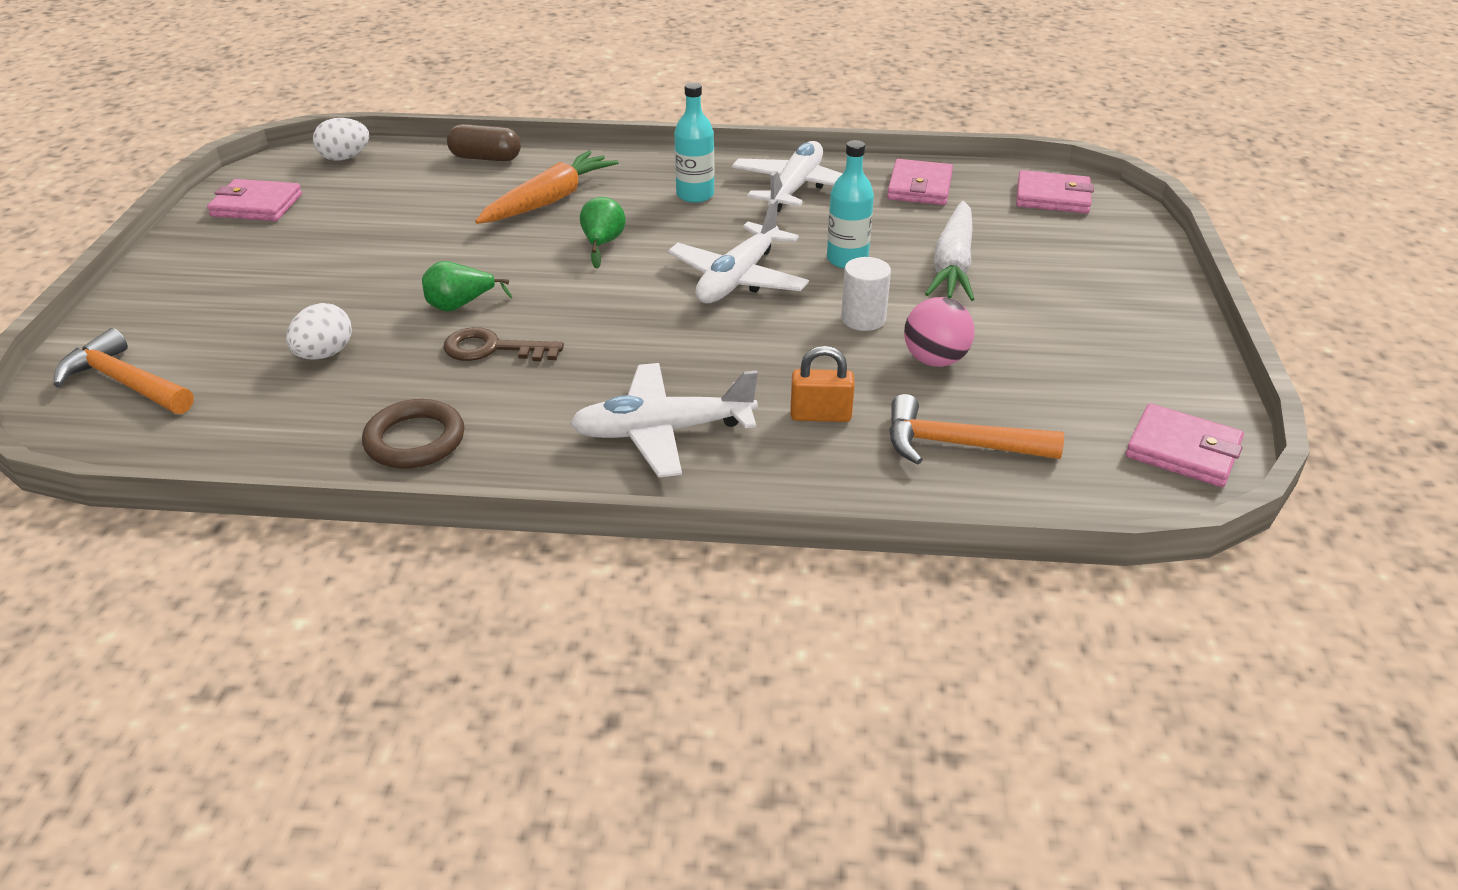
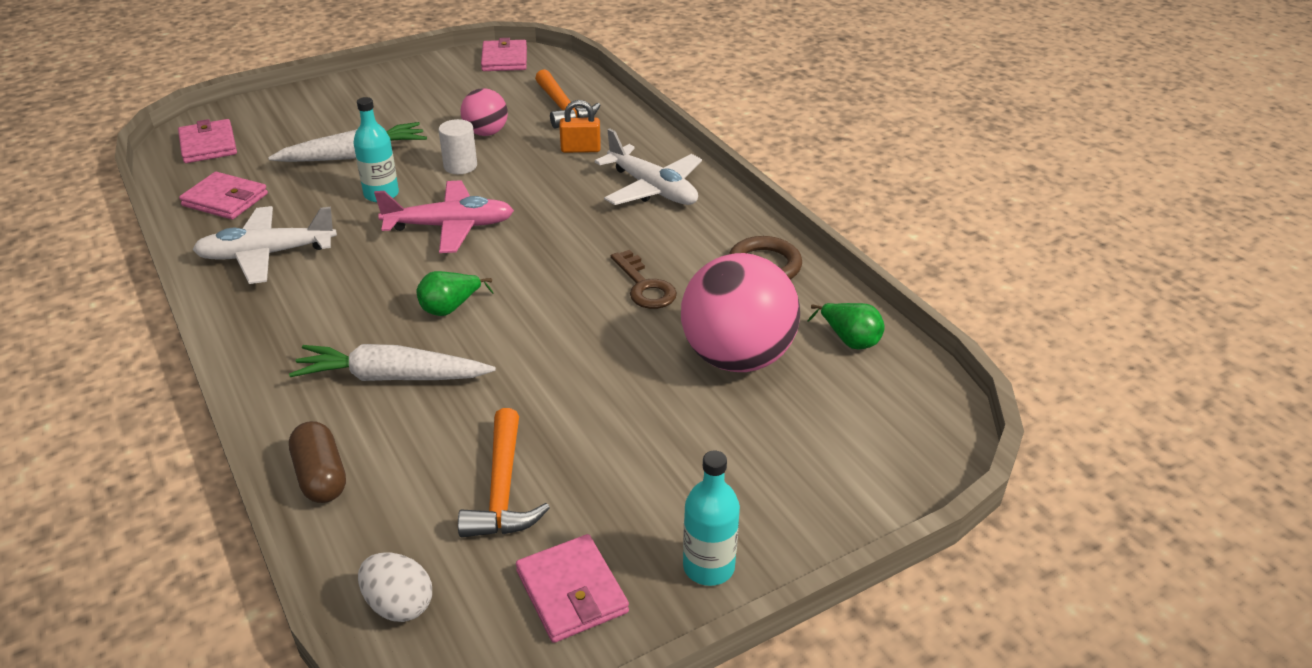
camera: 125 degrees left, 0 degrees up
(125, 382) = (883, 435): orange hammer -> orange hammer (502, 490)
(324, 354) = (737, 358): white egg -> pink ball
(460, 306) = (610, 330): green pear -> green pear (849, 340)
(549, 200) = (391, 377): orange carrot -> white carrot
(695, 195) = (318, 299): turquoise bottle -> turquoise bottle (708, 567)
(738, 279) = (450, 227): white plane -> pink plane
(820, 415) = (580, 149): orange padlock -> orange padlock turned 60 degrees counterclockwise
(919, 187) = (225, 200): pink wallet -> pink wallet turned 45 degrees clockwise

